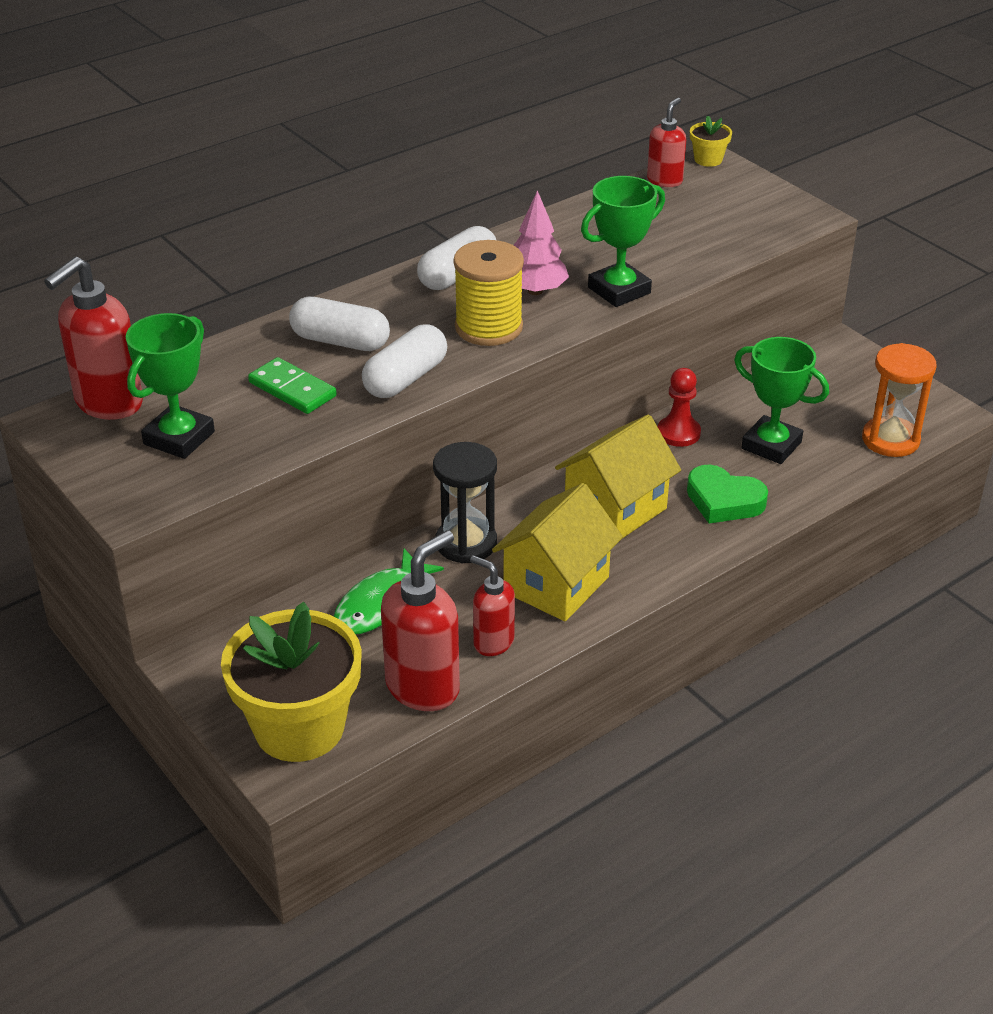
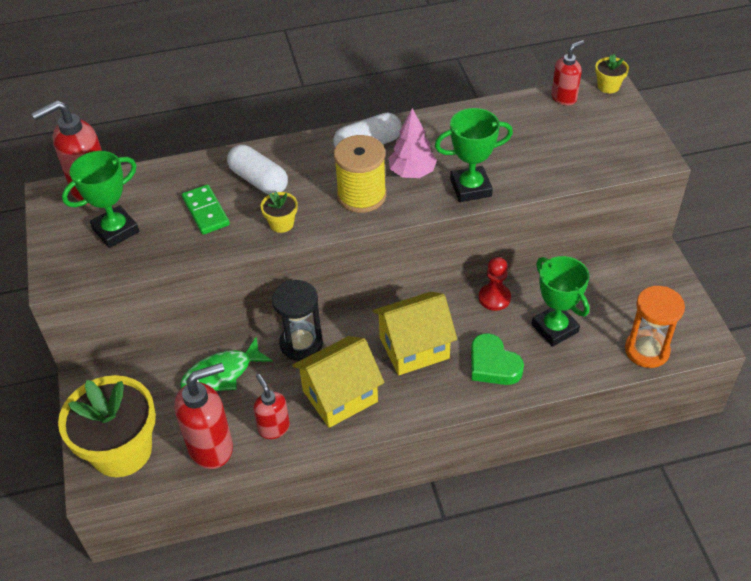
camera: 25 degrees right, 10 degrees up
(405, 379) = (281, 223): white capsule -> yellow flower pot

